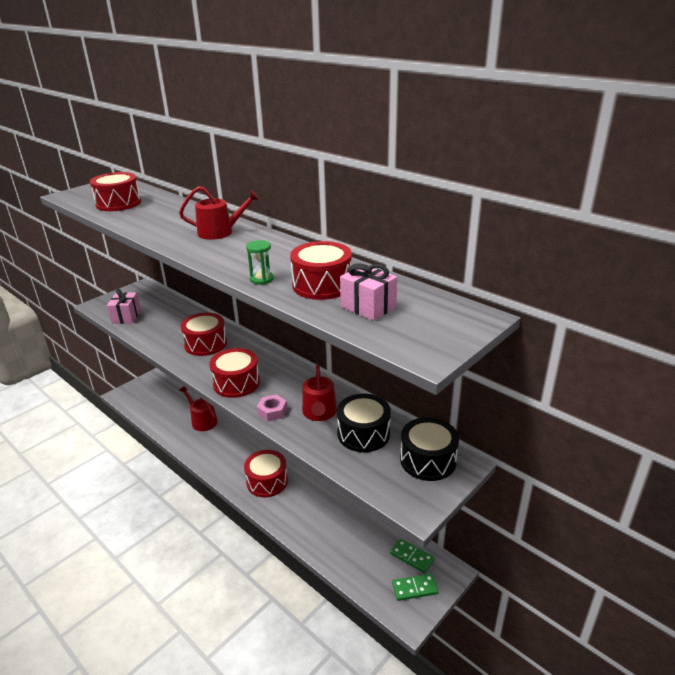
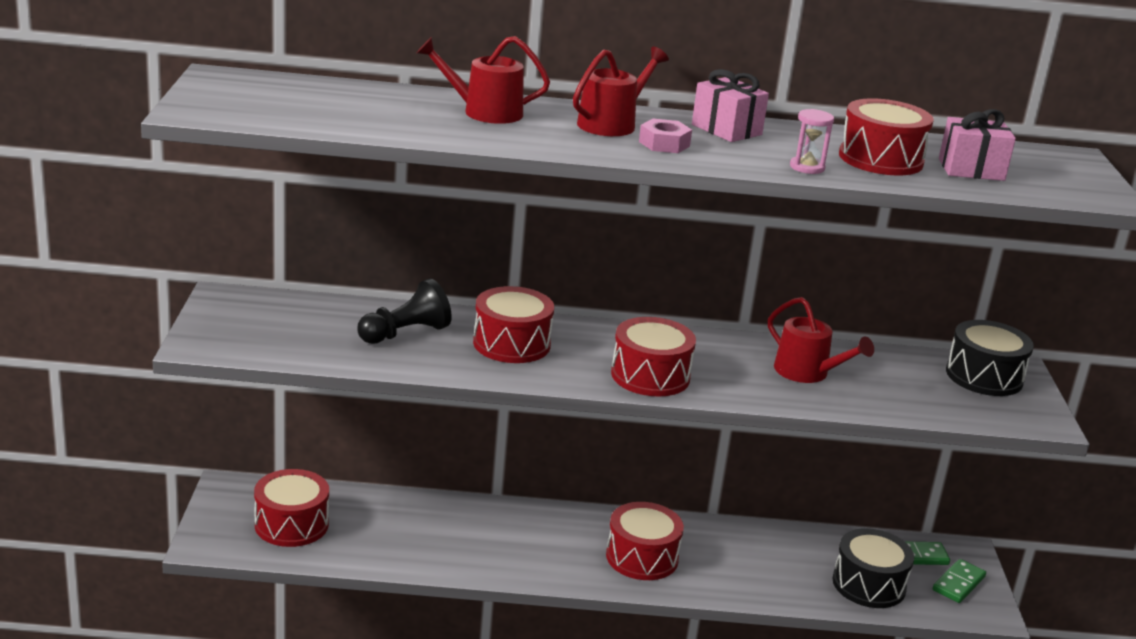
camera: 45 degrees left, 5 degrees down
(118, 203) = (337, 110): red drum -> red drum (291, 524)
(126, 317) = (299, 346): pink gift -> pink gift (726, 130)
(173, 324) = (405, 333): none -> black pawn
(202, 421) = (423, 524): red watering can -> red watering can (485, 112)
(261, 279) = (807, 167): green hourglass -> pink hourglass
(272, 411) = (754, 390): pink nut -> pink nut (664, 144)
(363, 434) = (887, 376): black drum -> black drum (868, 584)

